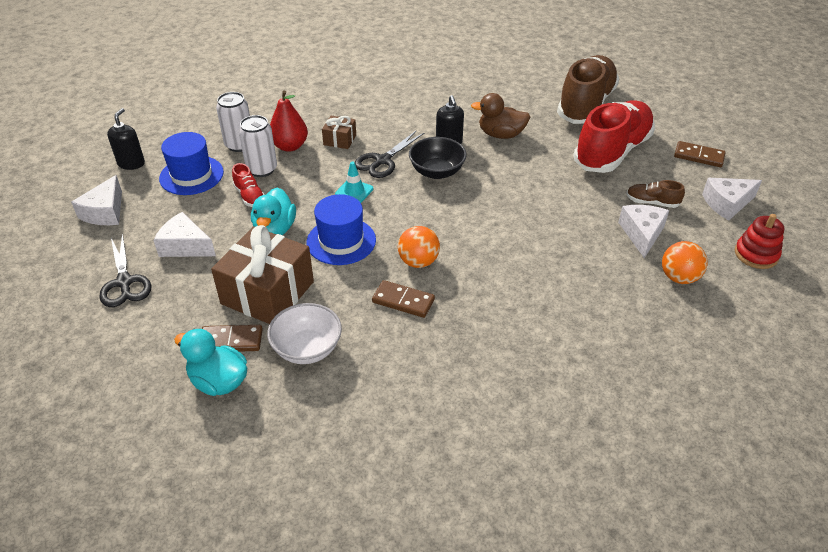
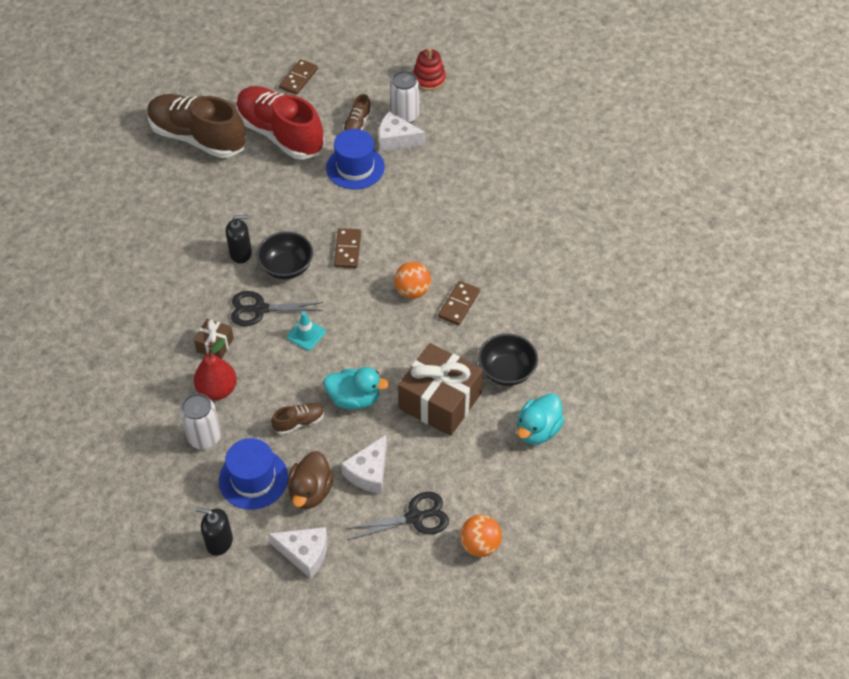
camera: 85 degrees left, 10 degrees up
(231, 341) = (494, 425): brown domino -> brown domino (347, 250)
(249, 196) = (299, 422): red shoe -> brown shoe
(262, 169) = (255, 414): white can -> white can (405, 116)
(307, 349) = (506, 371): white bowl -> black bowl
(341, 241) = (378, 346): blue hat -> blue hat (355, 167)
(382, 161) = (260, 309): black scissors -> black scissors turned 135 degrees clockwise
(501, 135) = (235, 211): brown duck -> brown duck (310, 491)
(679, 277) = (449, 129): orange ball -> orange ball (480, 545)
(727, 204) = (366, 79): white cheese -> none

